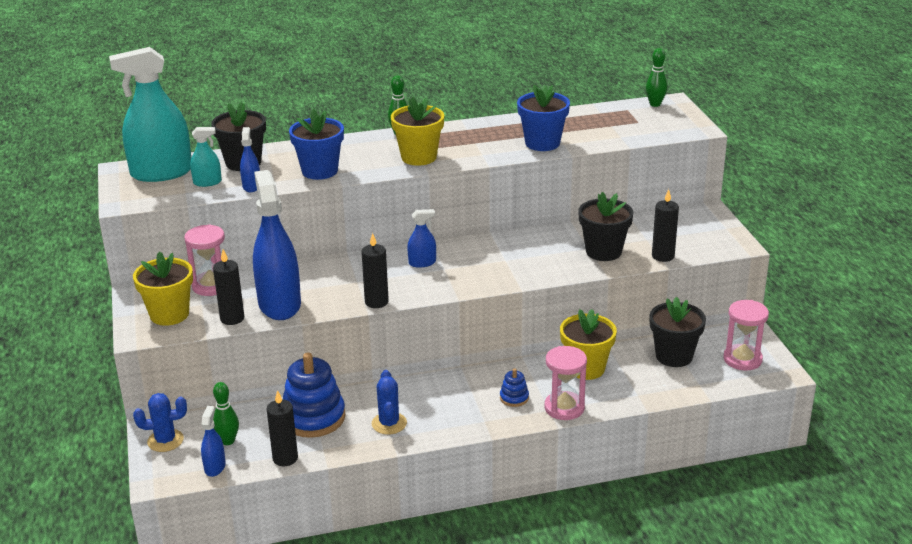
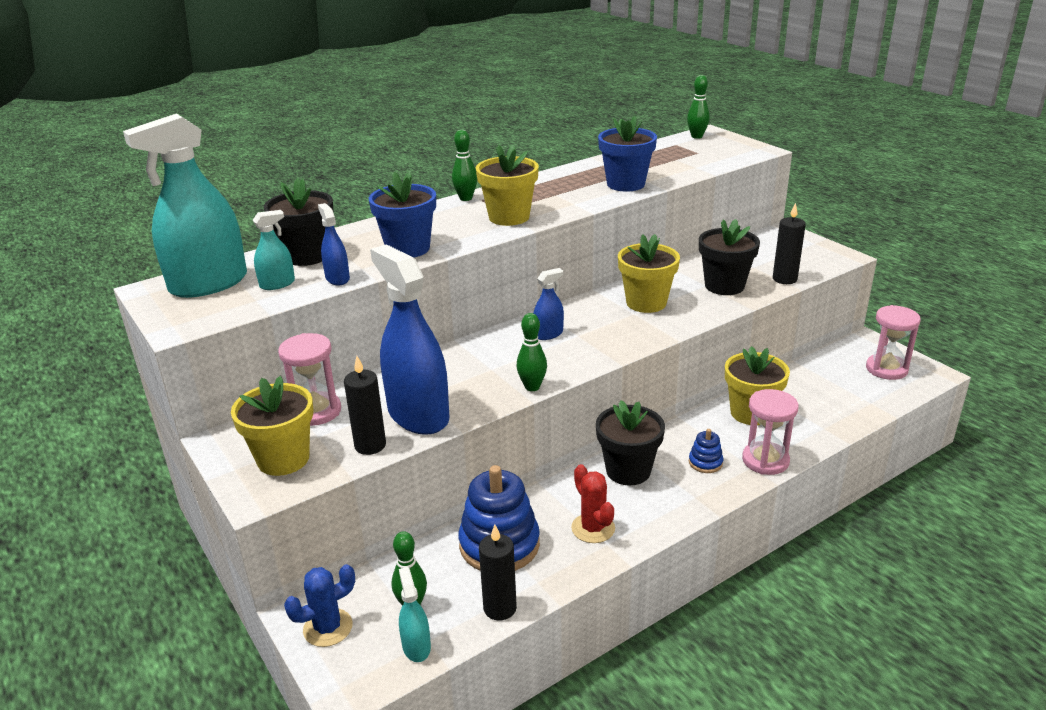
camera: 20 degrees left, 0 degrees up
(215, 467) = (416, 646): blue spray bottle -> turquoise spray bottle
(376, 302) = (532, 387): black candle -> green bowling pin
(389, 423) = (593, 528): blue cactus -> red cactus
(523, 253) = (646, 303): none -> yellow flower pot
(674, 356) = (822, 380): black flower pot -> black flower pot (628, 471)

